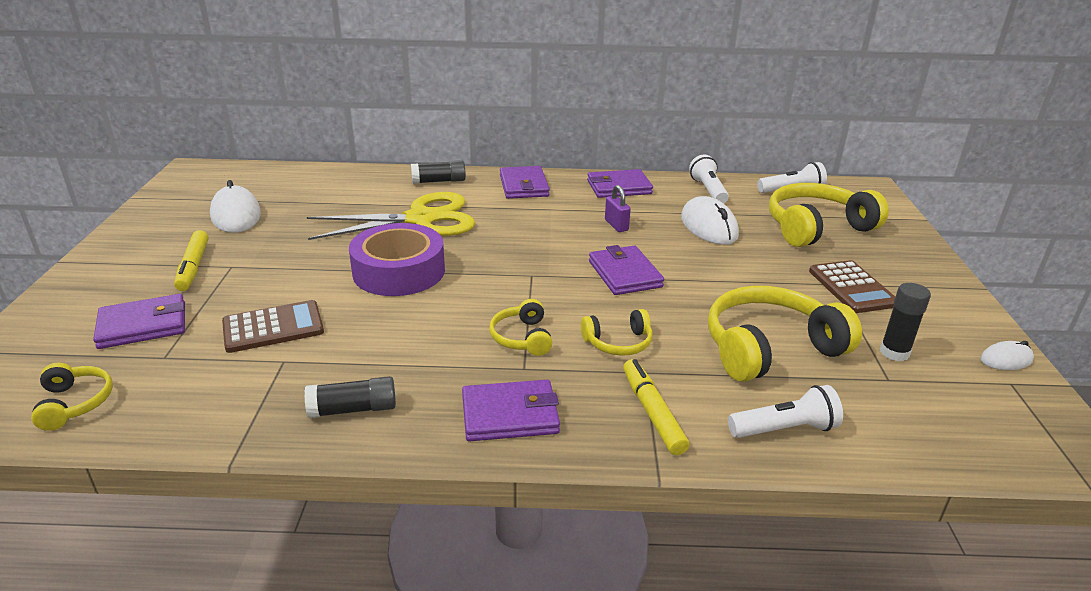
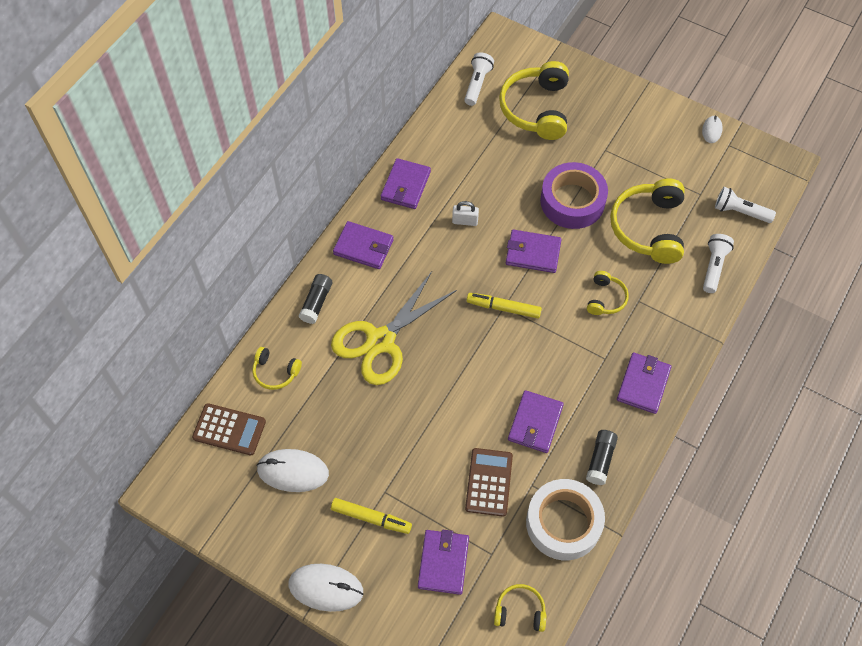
camera: 60 degrees left, 30 degrees up
(231, 403) = (563, 523): none -> white tape
(381, 338) = (535, 423): none -> purple wallet
(399, 271) = (454, 384): purple tape -> purple tape (572, 201)
(421, 219) = (380, 341): yellow scissors -> yellow scissors turned 150 degrees counterclockwise
(522, 337) = (574, 345): yellow headphones -> yellow headphones (275, 372)
(616, 225) = (465, 221): purple padlock -> white padlock
(652, 412) = (673, 317): yellow marker -> yellow marker (503, 308)
(708, 190) = (446, 133): white flashlight -> white flashlight (740, 212)
(708, 227) = (499, 168): white mouse -> white mouse (326, 588)
(852, 287) = (614, 145): brown calculator -> brown calculator (229, 429)
(894, 352) = (681, 174): black glue stick -> none

